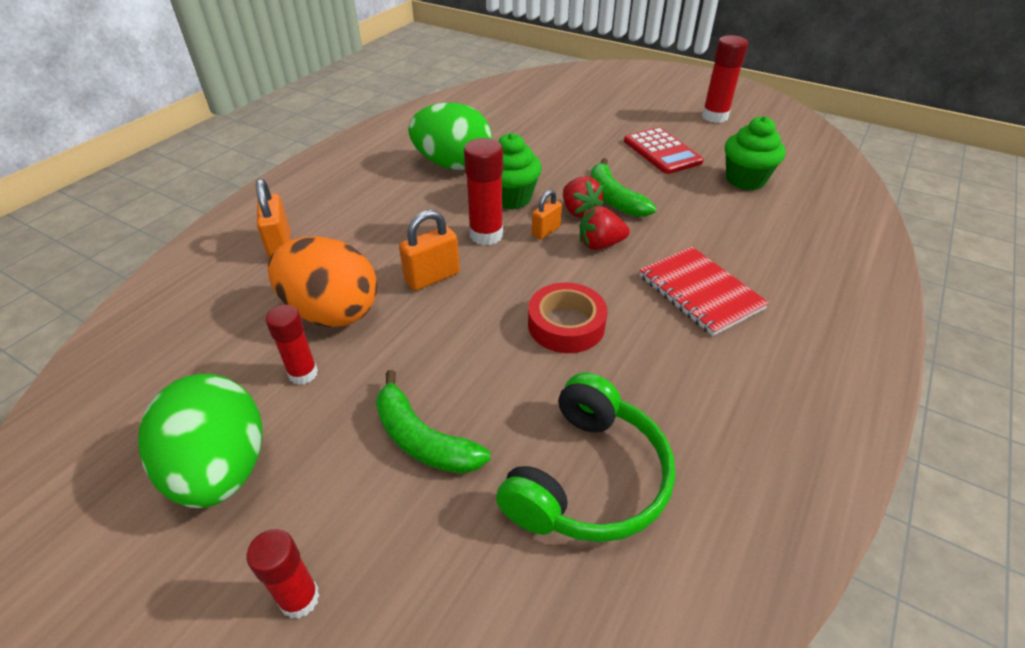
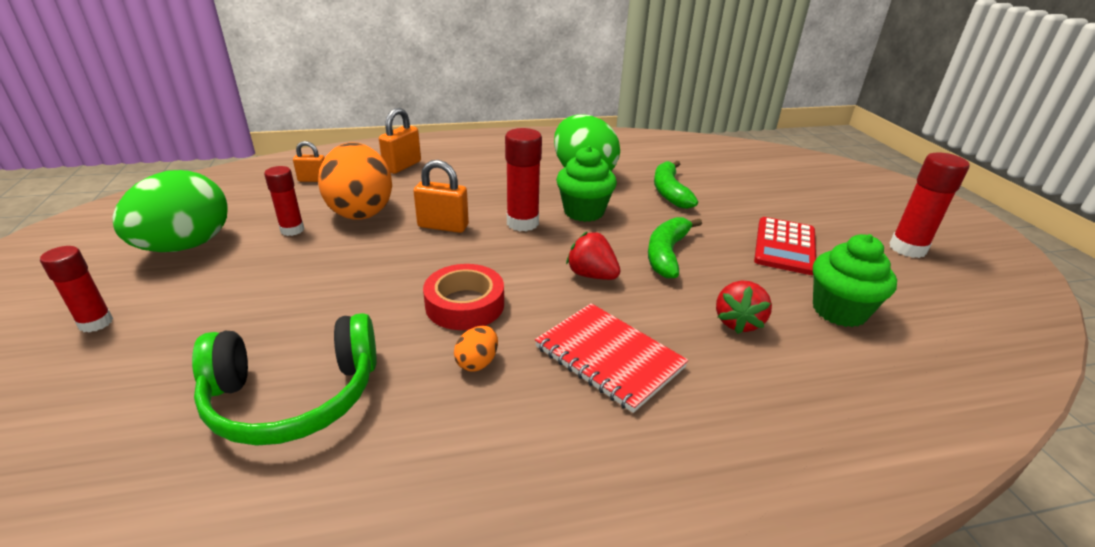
camera: 45 degrees right, 10 degrees down
(422, 439) = (271, 301): green banana -> green banana (669, 192)
(546, 231) = (568, 244): orange padlock -> orange padlock (313, 180)
(579, 211) = (619, 246): red strawberry -> red strawberry (738, 322)
(645, 355) = (477, 362): none -> orange egg
(700, 292) = (609, 357): red notebook -> red notebook turned 60 degrees counterclockwise

